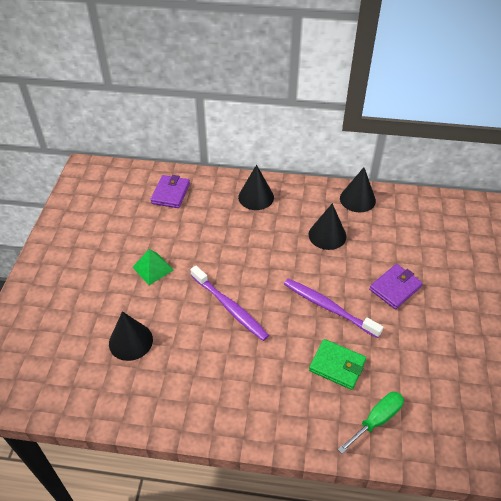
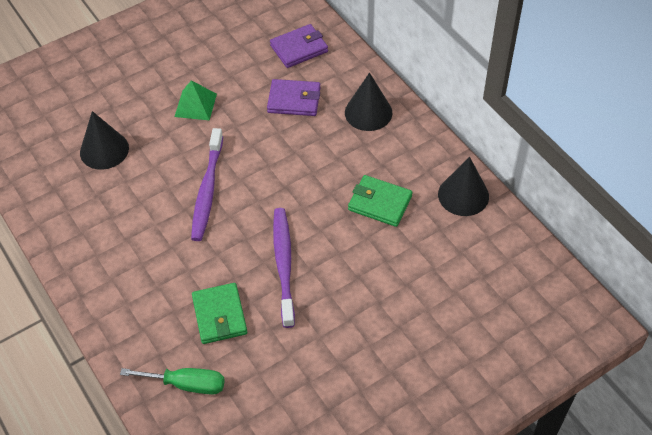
camera: 50 degrees right, 5 degrees up
(327, 235) = (380, 203): black cone -> green wallet
(395, 288) = (367, 304): purple wallet -> purple wallet (294, 100)

